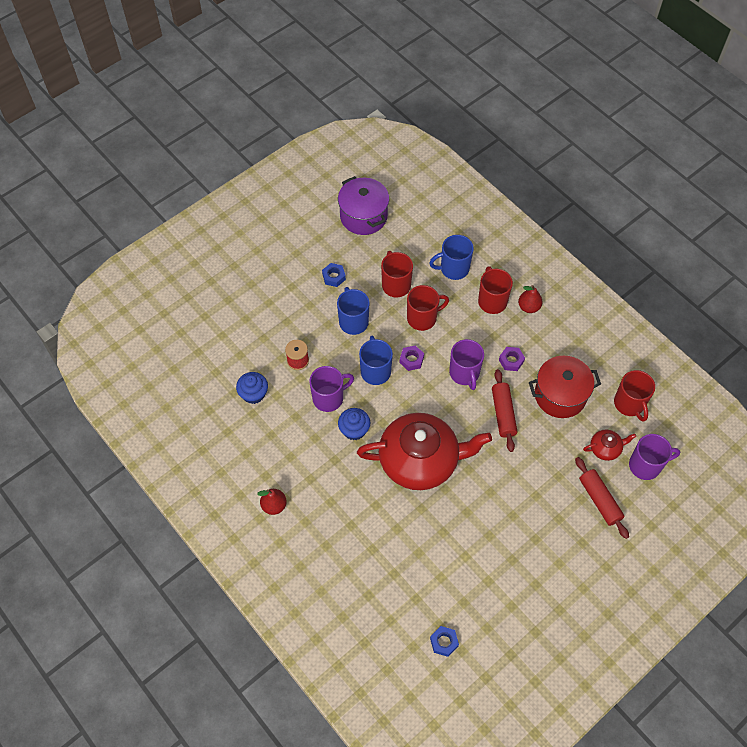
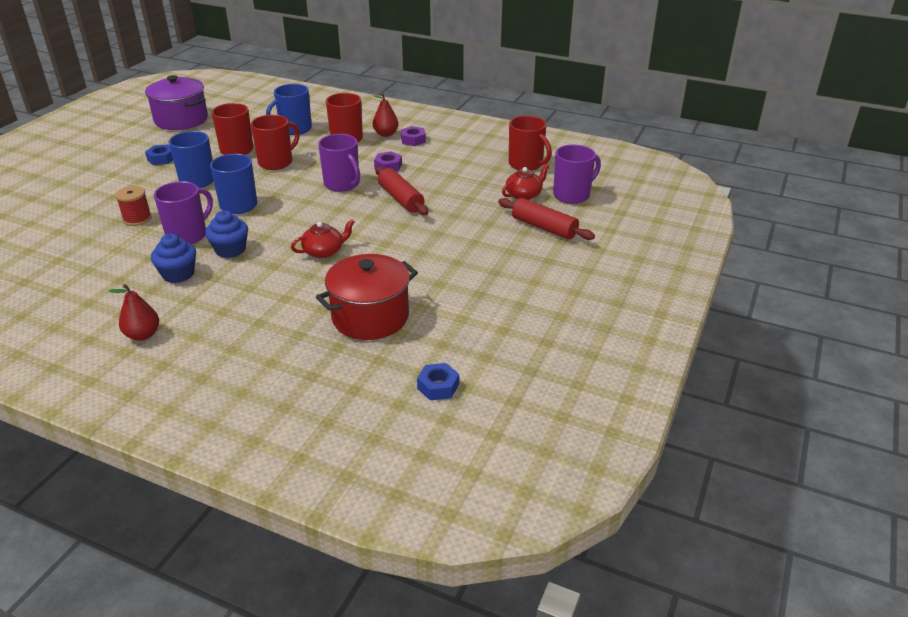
camera: 25 degrees left, 25 degrees down
(253, 394) = (85, 255): blue cupcake -> blue cupcake (178, 274)
(411, 360) = (277, 189): purple nut -> purple nut (413, 140)
(420, 460) = (324, 251): red teapot -> red teapot, size x0.41
(560, 395) = (453, 175): red pot -> red pot (370, 317)

